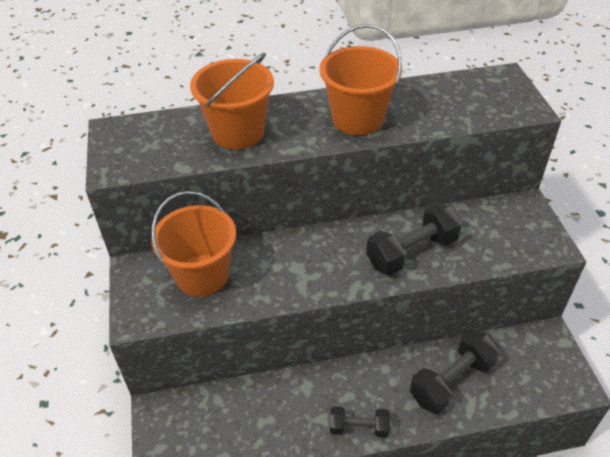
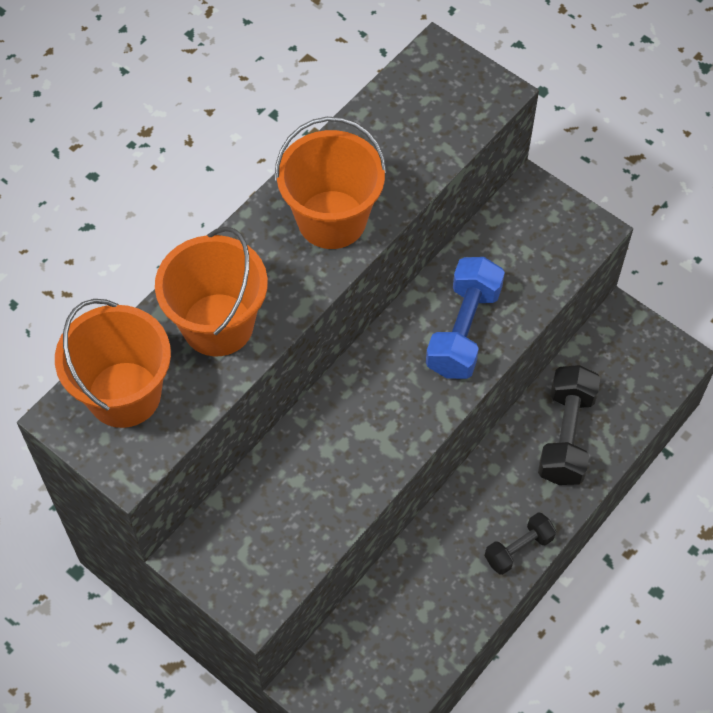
camera: 40 degrees left, 15 degrees up
(202, 275) = (273, 510): orange bucket -> orange bucket (124, 394)
(412, 252) = (463, 330): black dumbbell -> blue dumbbell

